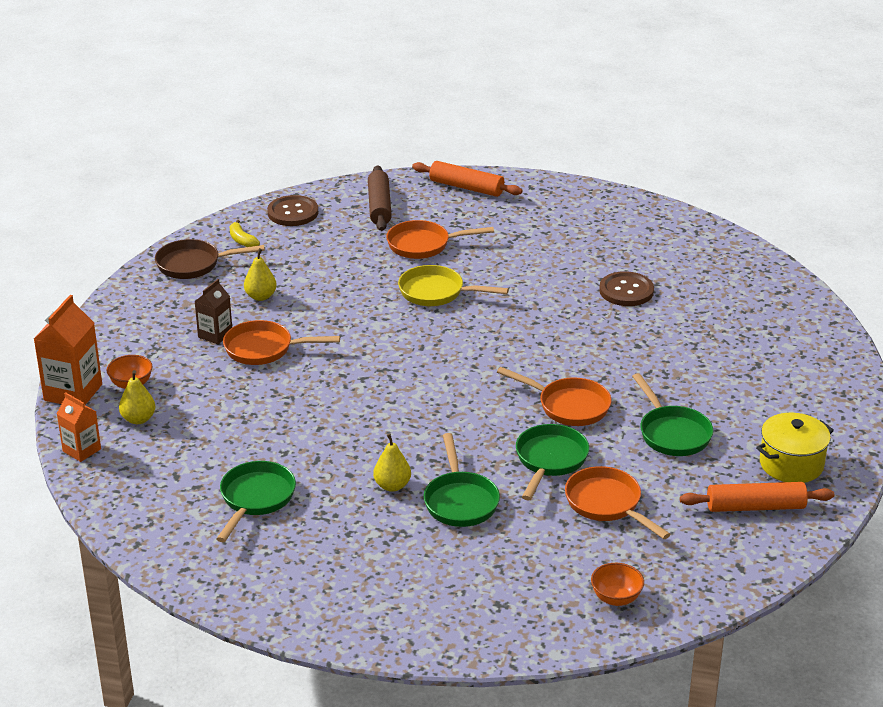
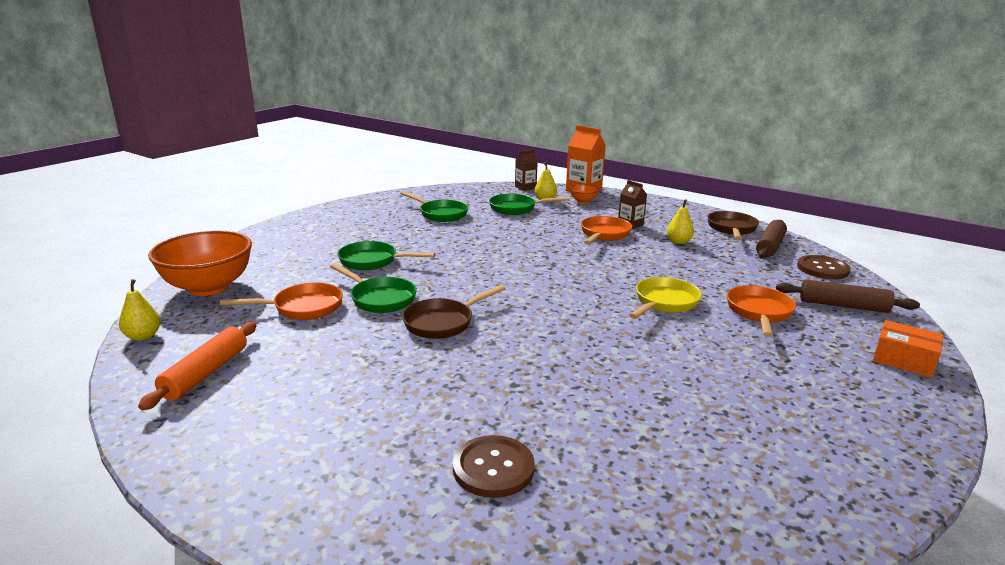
camera: 110 degrees right, 10 degrees down
(82, 450) = (525, 187): orange carton -> brown carton
(242, 240) = (770, 246): yellow banana -> brown rolling pin
(392, 486) = (412, 246): yellow pear -> yellow pear (143, 336)
(466, 187) = (903, 360): orange rolling pin -> orange box
(569, 406) = (443, 322): orange pan -> brown pan
(616, 598) = (208, 287): orange bowl -> orange bowl, size x2.27
(626, 291) = (633, 408): brown button -> brown button (493, 468)
(672, 433) = (354, 362): green pan -> green pan (516, 208)
(791, 464) = (229, 417): yellow pot -> none

